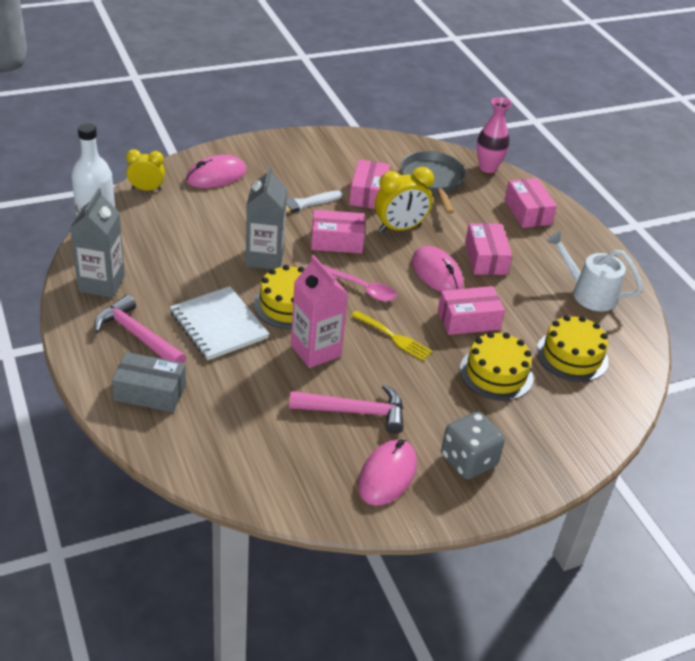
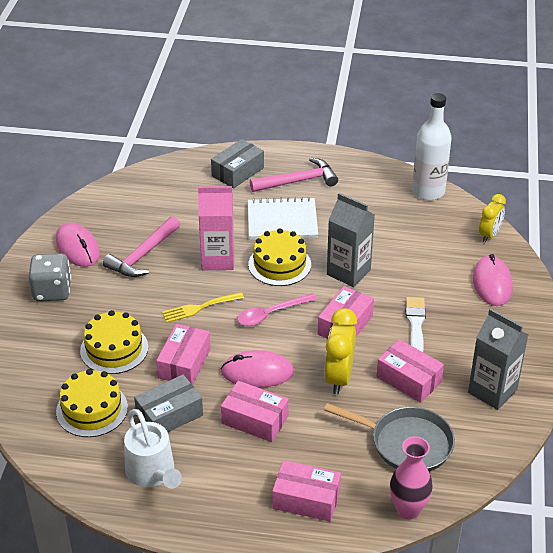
camera: 125 degrees right, 0 degrees up
(101, 283) = (369, 180): grey carton -> grey carton (492, 391)
(529, 306) = (169, 415): none -> grey box
(589, 293) = (152, 472): white watering can -> white watering can turned 90 degrees clockwise

